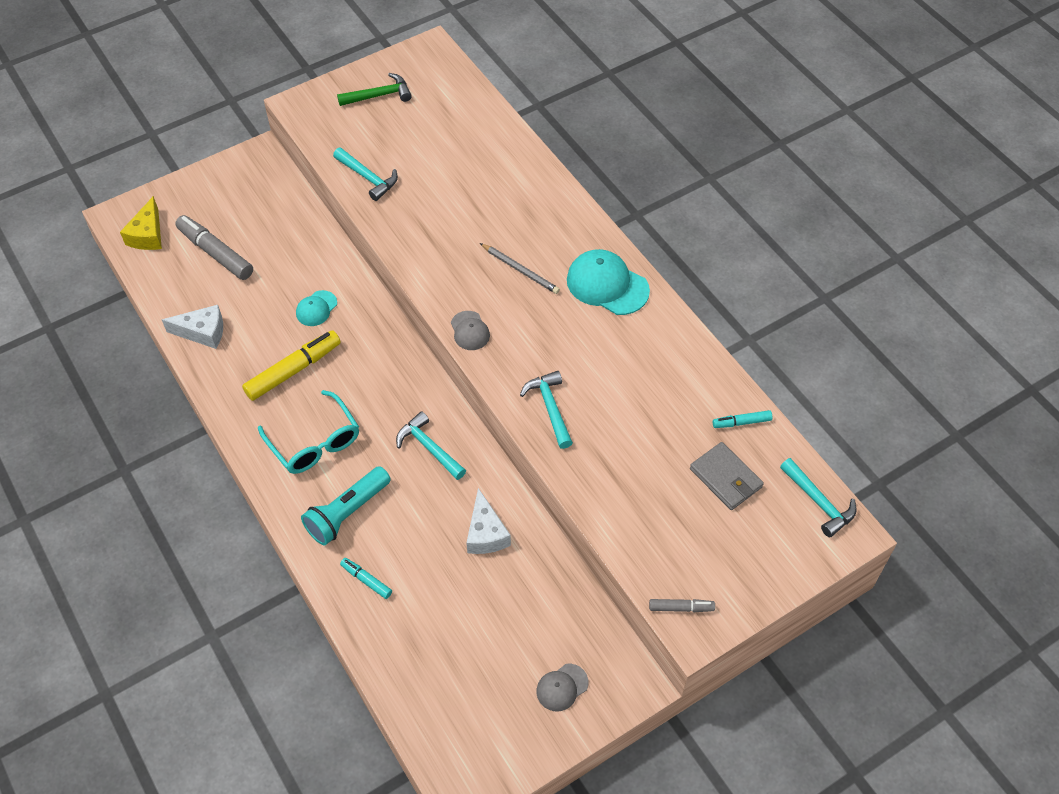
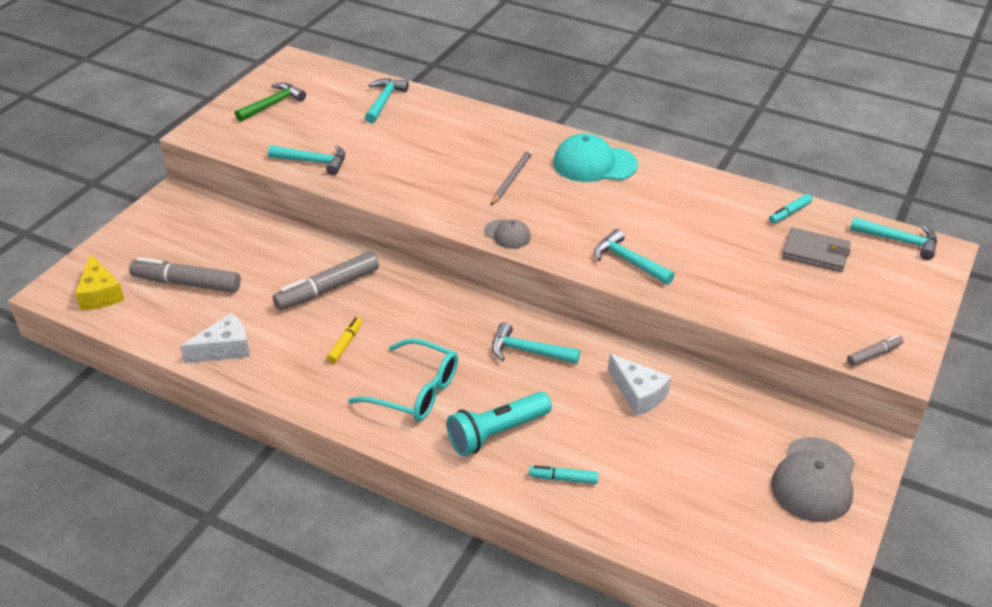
camera: 30 degrees left, 15 degrees down
(293, 370) = (345, 344): yellow marker -> yellow marker, size x0.51
(316, 308) = (327, 289): turquoise cap -> grey marker
(347, 513) = (497, 433): turquoise flashlight -> turquoise flashlight turned 45 degrees clockwise
(476, 130) = (384, 101): none -> turquoise hammer
(520, 270) = (511, 179): grey pencil -> grey pencil turned 75 degrees counterclockwise
(562, 687) = (814, 480): grey cap -> grey cap, size x1.82

